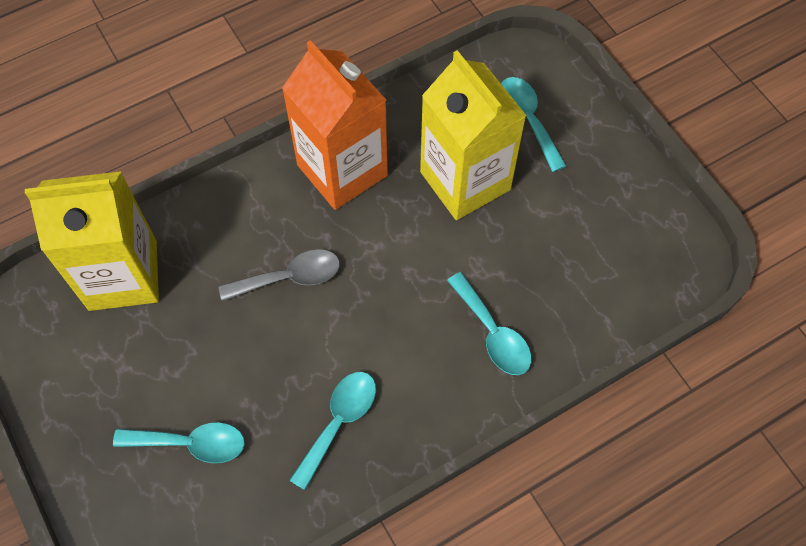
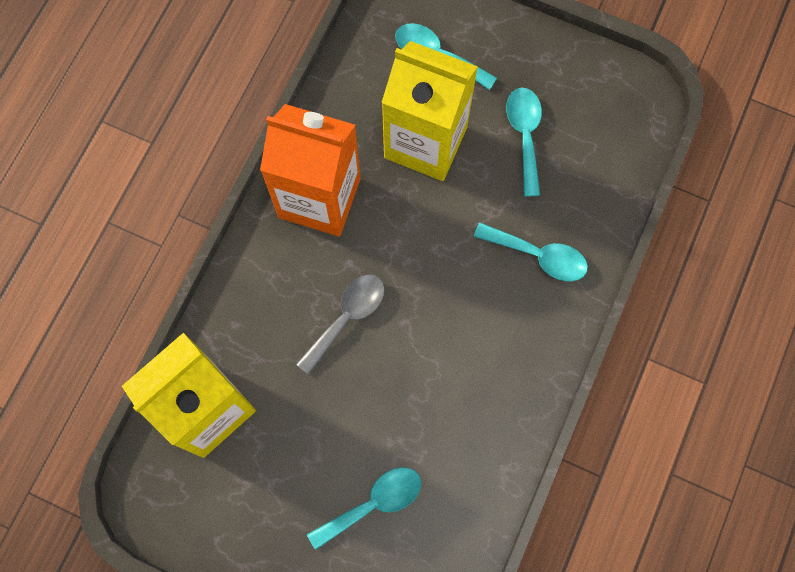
camera: 35 degrees left, 10 degrees up
(339, 422) = (474, 406): turquoise spoon -> turquoise spoon (525, 135)

